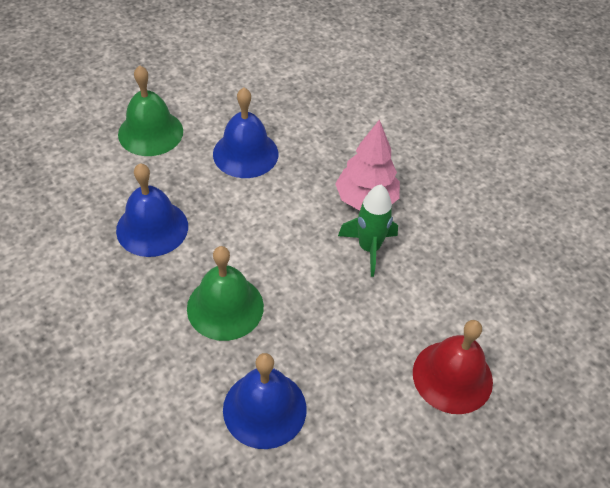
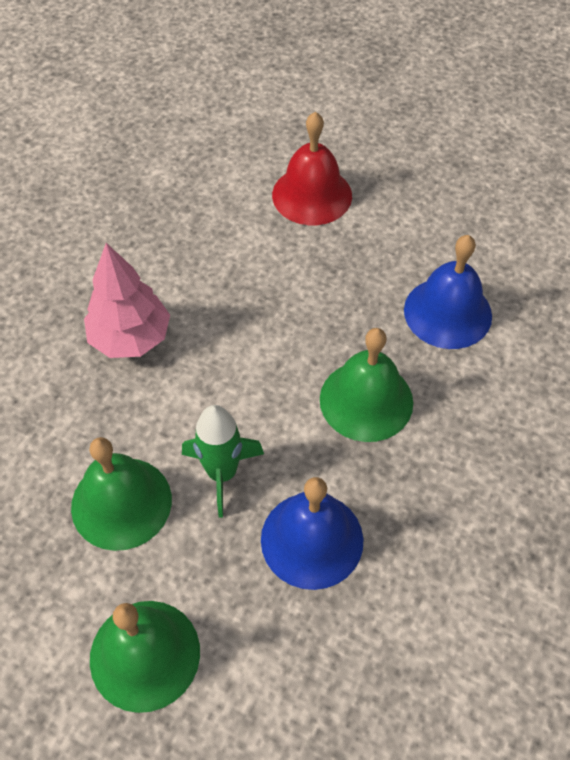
camera: 115 degrees left, 5 degrees up
(245, 153) = (121, 503): blue bell -> green bell
(369, 248) = (202, 308): green rocket -> green rocket (222, 473)

